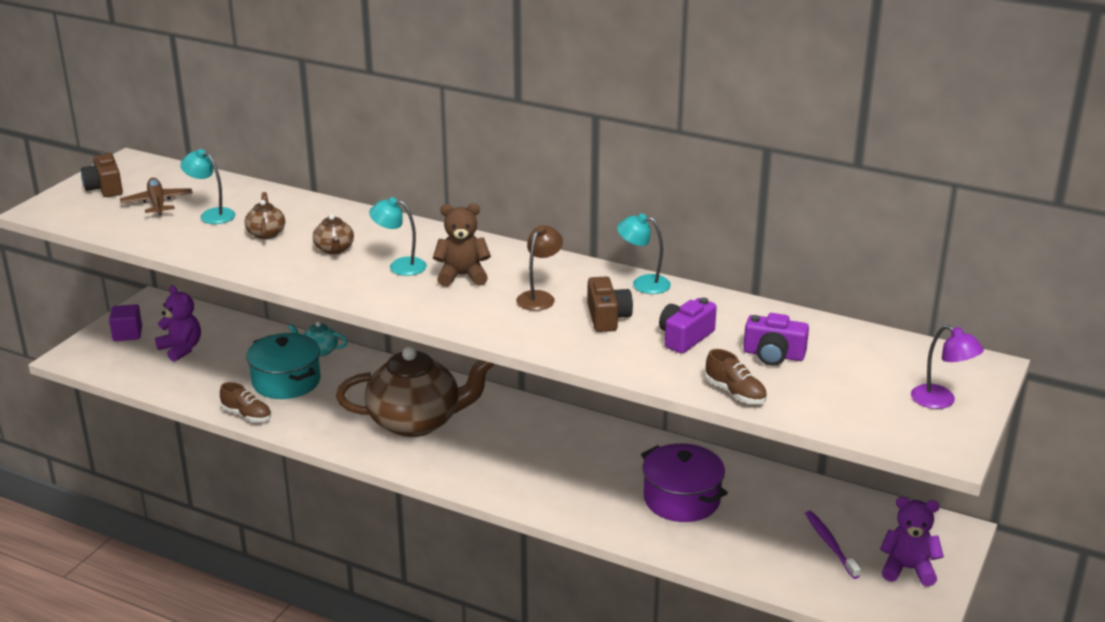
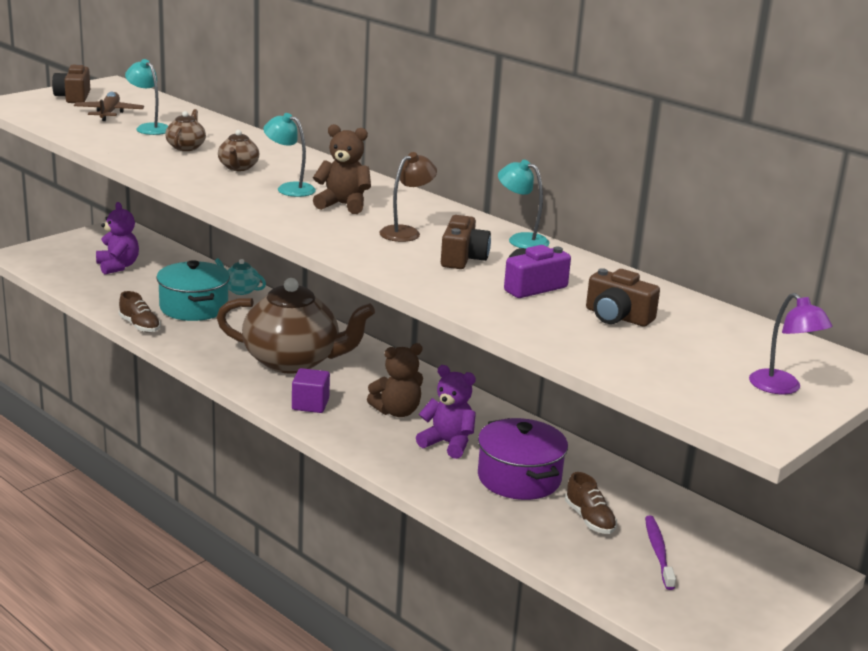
camera: 15 degrees right, 5 degrees down
(127, 334) = (79, 247): purple cube -> purple cube (310, 404)
(540, 455) = (397, 411): none -> brown teddy bear
(735, 393) = (551, 339): brown shoe -> brown shoe (589, 519)
(773, 355) = (617, 317): purple camera -> brown camera
(907, 569) = (735, 594): purple teddy bear -> purple teddy bear (448, 443)

